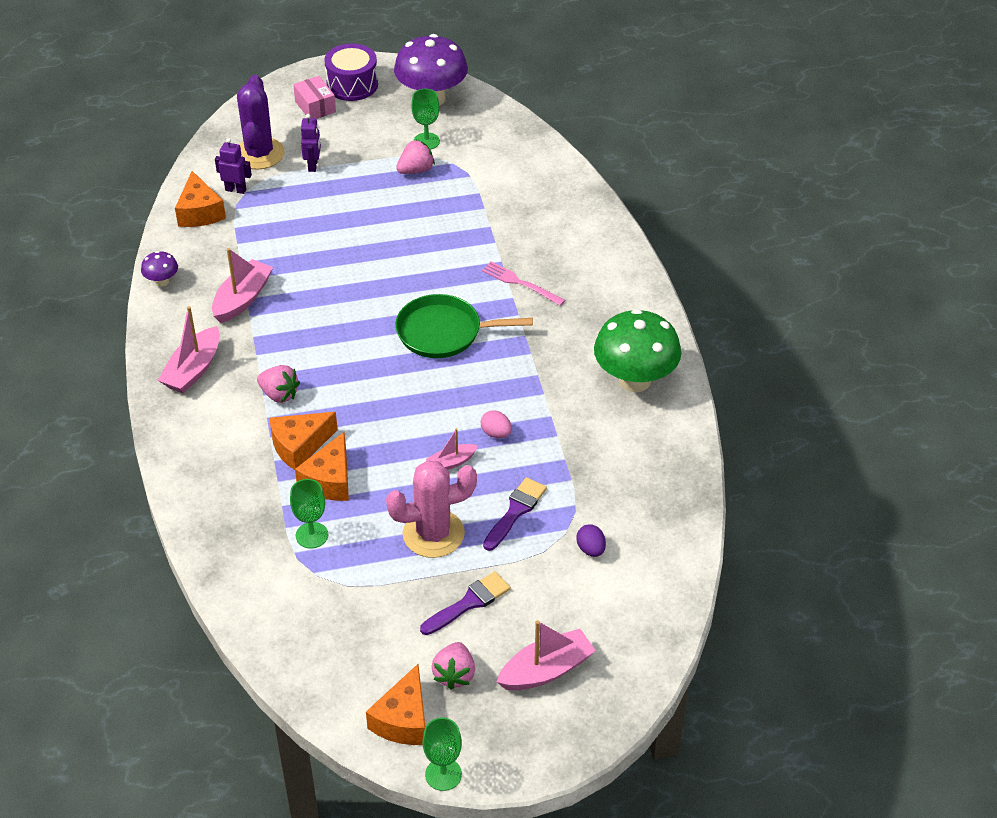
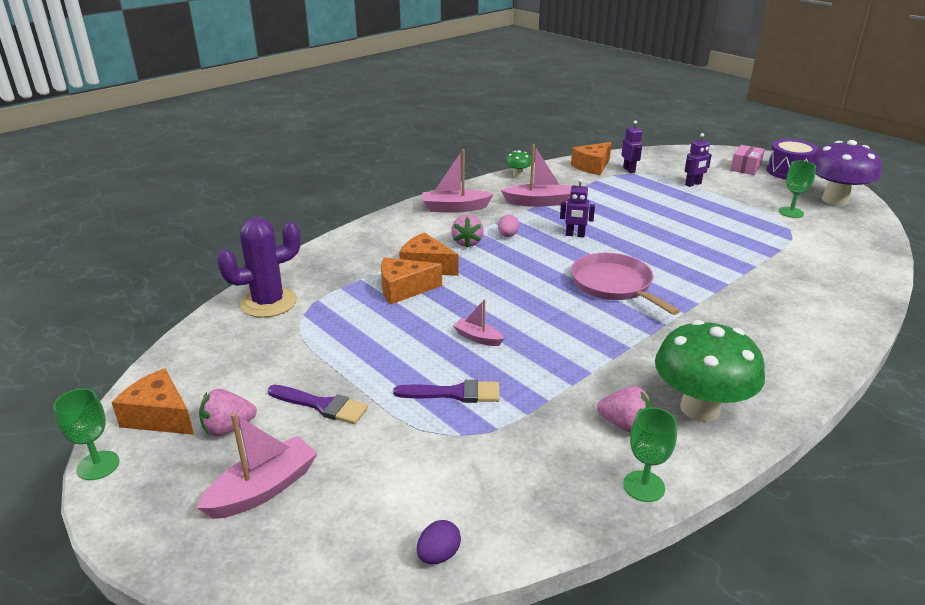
camera: 60 degrees right, 15 degrees down
(162, 281) = (518, 175): purple mushroom -> green mushroom
(259, 154) = (672, 166): purple cactus -> purple cactus (268, 303)
(312, 535) = (341, 301): green goblet -> green goblet (644, 486)
(335, 309) = (575, 235): none -> purple robot
(403, 719) = (160, 416): orange cheese -> orange cheese turned 45 degrees clockwise
(416, 170) = (756, 218): pink strawberry -> pink strawberry (624, 425)
(433, 534) = (389, 357): pink cactus -> none
(444, 332) = (614, 285): green pan -> pink pan
(496, 433) = (535, 349): pink egg -> pink egg (508, 235)
(521, 283) = (719, 301): pink fork -> none
(546, 670) = (263, 489): pink boat -> pink boat turned 75 degrees counterclockwise
(590, 549) = (448, 461): purple egg -> purple egg (438, 555)

